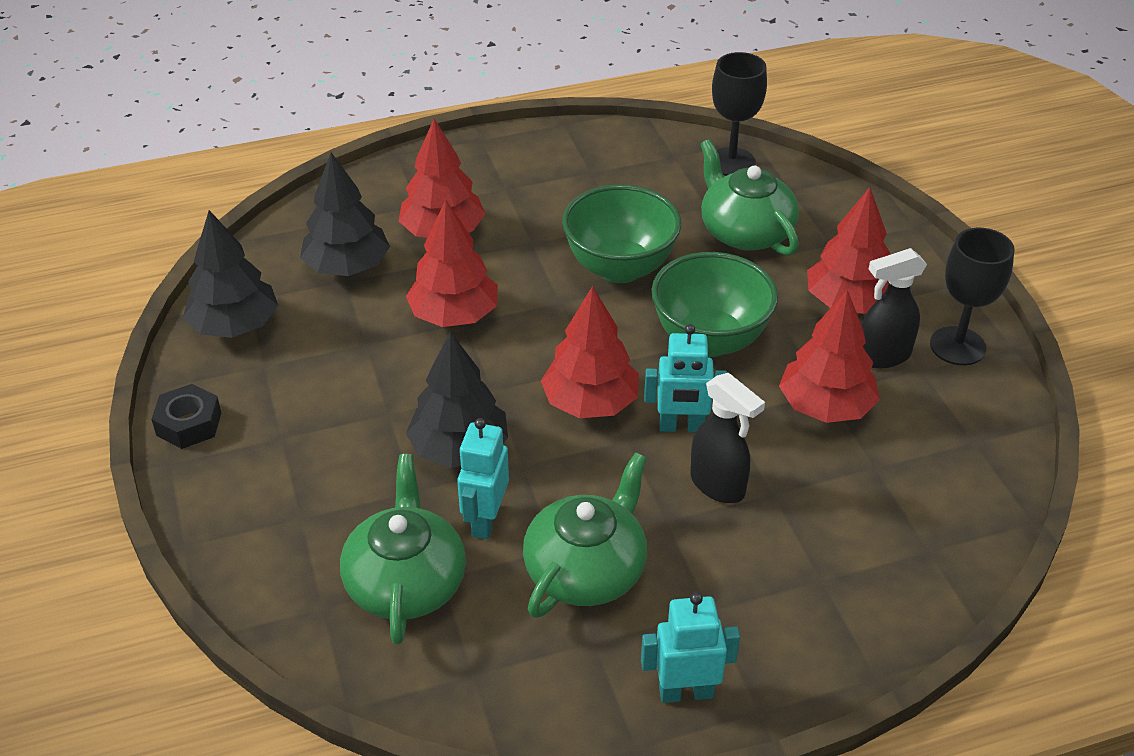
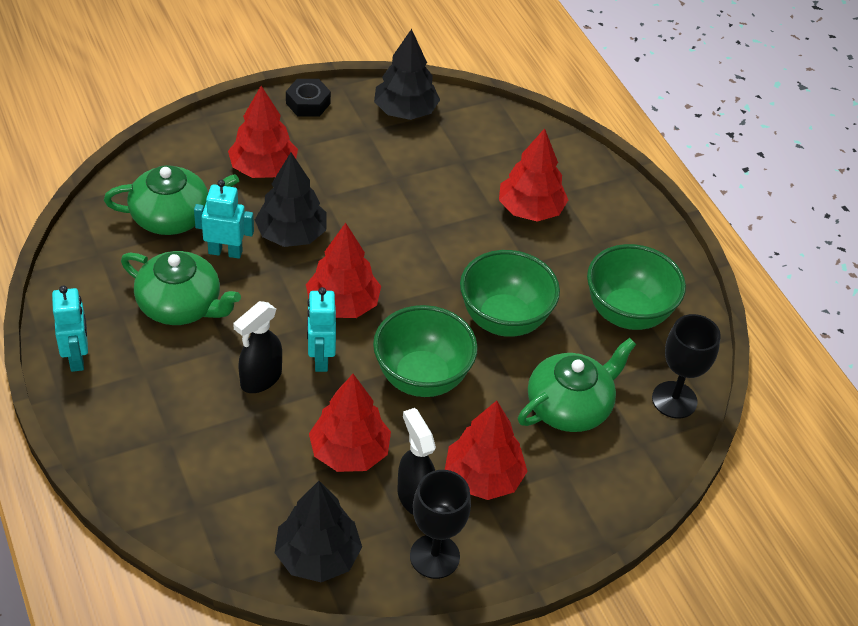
camera: 80 degrees right, 5 degrees up
(347, 267) = (478, 160): black tree -> black tree (318, 556)
(454, 315) = (431, 223): red tree -> red tree (263, 168)
(612, 178) = (627, 313): none -> green bowl

